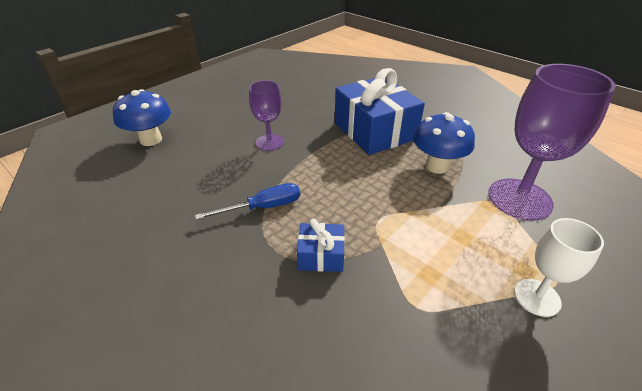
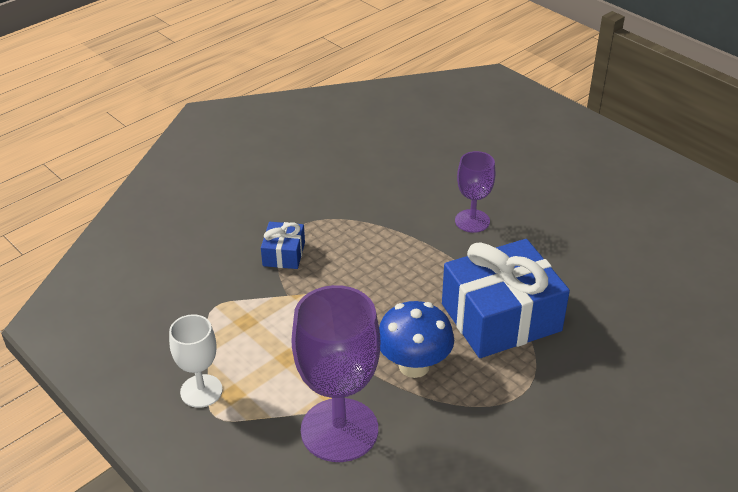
camera: 95 degrees right, 0 degrees up
(151, 140) = (478, 135): blue mushroom -> none
(263, 207) = (354, 218): blue screwdriver -> none

